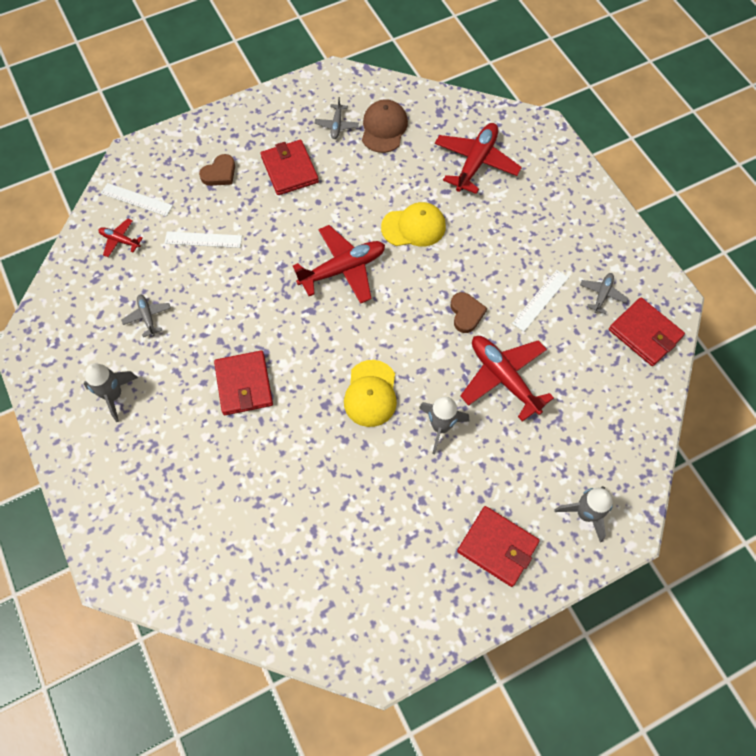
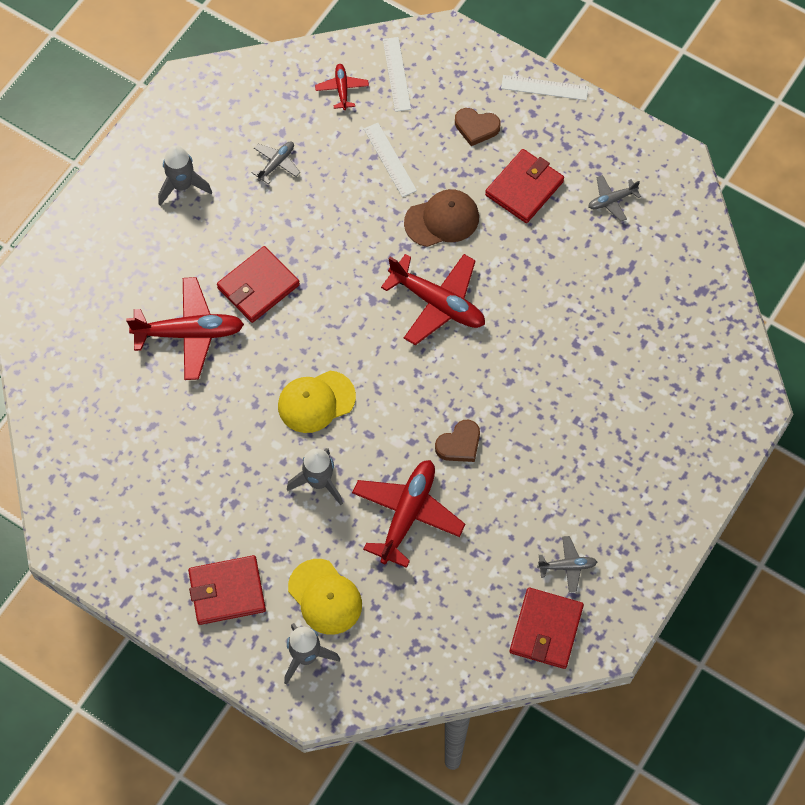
camera: 60 degrees right, 0 degrees up
(384, 128) = (640, 248): brown cap -> brown cap (442, 220)
(413, 227) = (532, 342): yellow cap -> yellow cap (325, 597)
(476, 162) = (656, 361): red plane -> red plane (189, 333)
(497, 546) = (227, 592): red wallet -> red wallet turned 75 degrees clockwise
(540, 300) = (521, 508): white ruler -> white ruler (544, 87)

